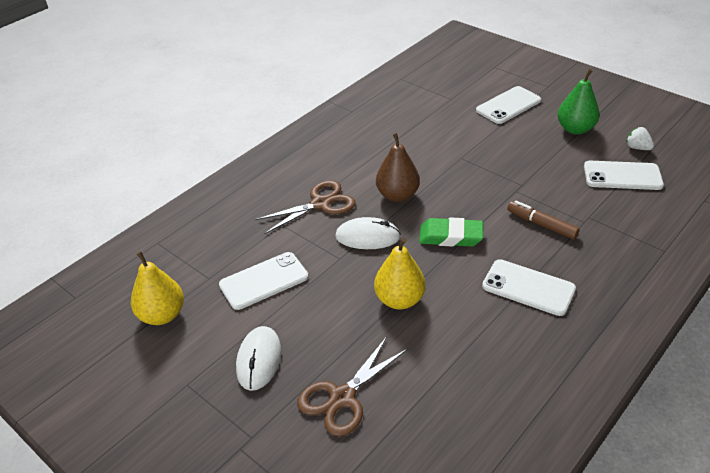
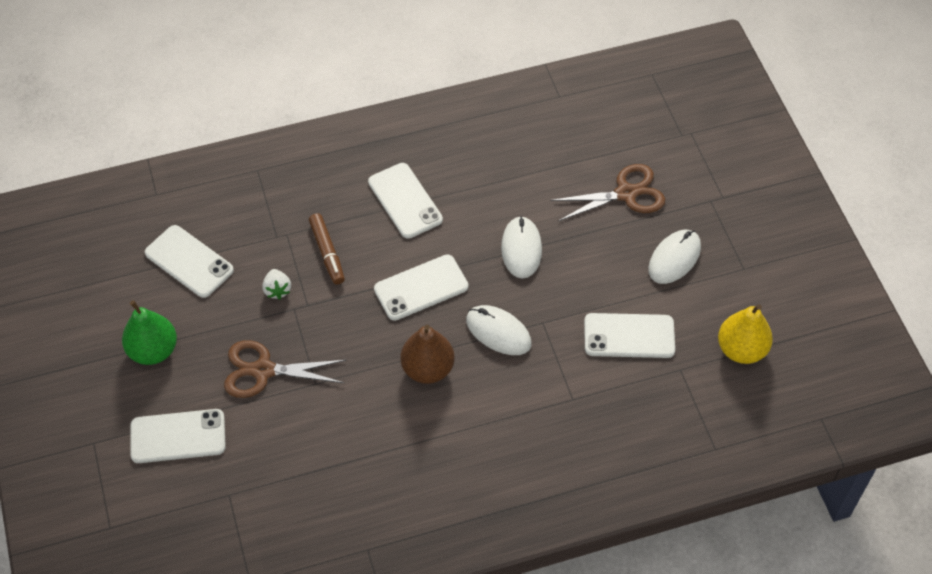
camera: 150 degrees left, 15 degrees up
(320, 204) = (515, 404): brown scissors -> brown scissors (263, 370)
(399, 300) = (521, 249): yellow pear -> white mouse
(450, 236) = (421, 288): green eraser -> white phone
(637, 148) = (128, 286): white strawberry -> white strawberry (277, 290)

